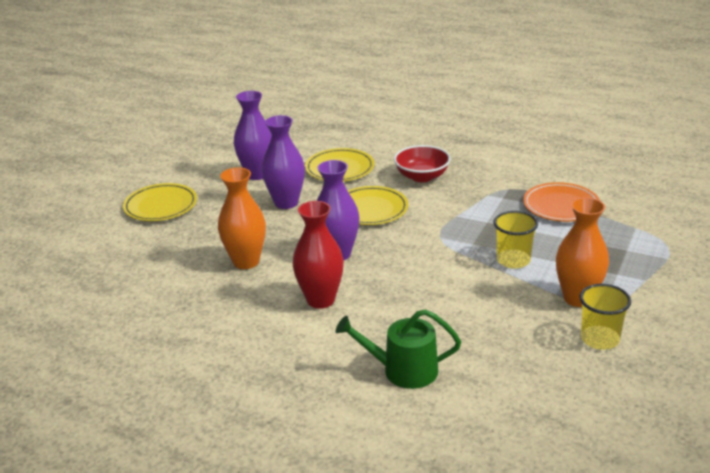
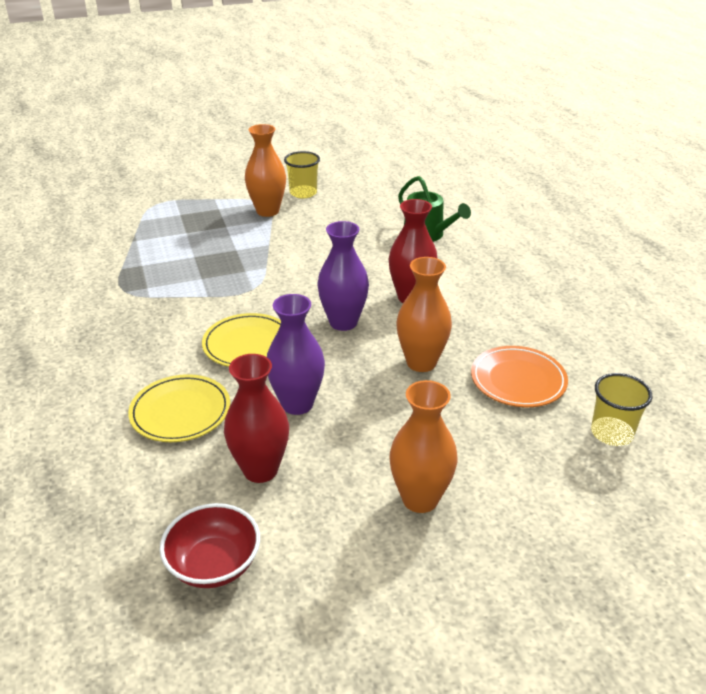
camera: 135 degrees left, 5 degrees up
(160, 206) = (420, 499): yellow plate -> orange vase
(257, 174) = (260, 470): purple vase -> red vase
(422, 176) = (146, 347): red bowl -> red bowl (214, 564)
(513, 260) = (249, 247): yellow cup -> yellow cup (611, 433)
(561, 206) = (134, 257): orange plate -> orange plate (518, 380)

